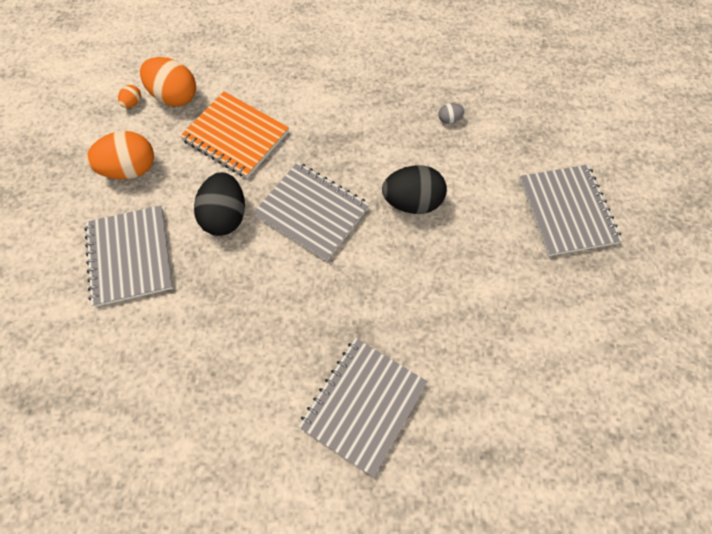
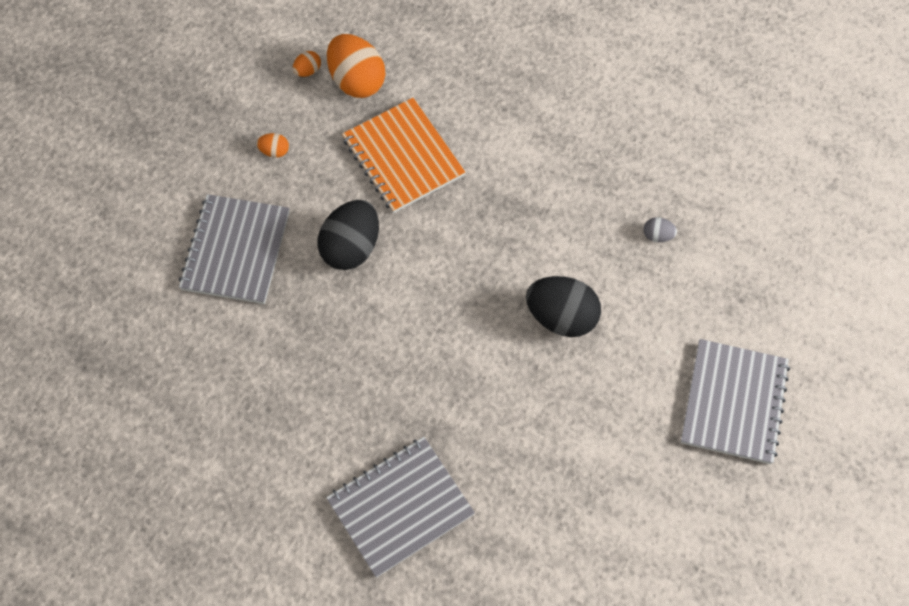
camera: 25 degrees right, 0 degrees up
(131, 169) = (274, 151): orange egg -> orange egg, size x0.45
(312, 212) = (445, 281): grey notebook -> none

